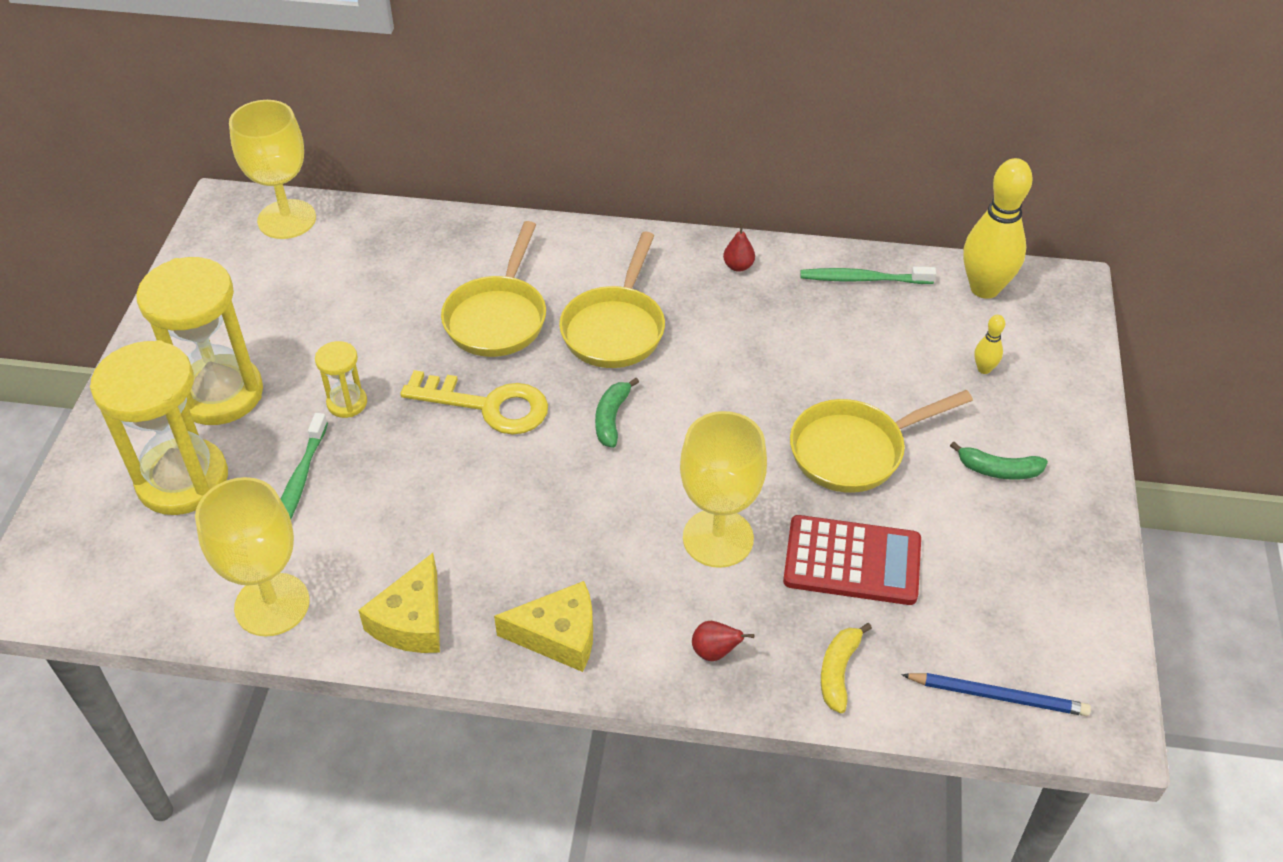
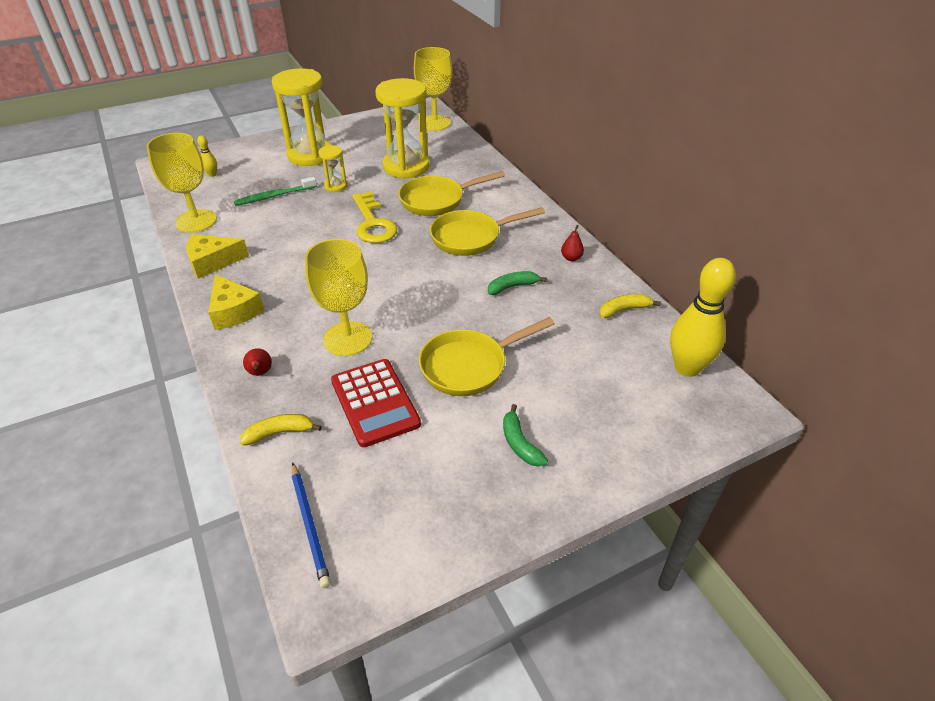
camera: 55 degrees right, 5 degrees down
(183, 480) = (252, 169): yellow hourglass -> yellow hourglass (406, 167)
(611, 418) = (403, 264): green banana -> green banana (512, 287)
(854, 451) = (469, 366): yellow pan -> yellow pan turned 60 degrees counterclockwise
(863, 279) = (624, 310): green toothbrush -> yellow banana
(984, 369) = (608, 398): yellow bowling pin -> yellow bowling pin (212, 174)

